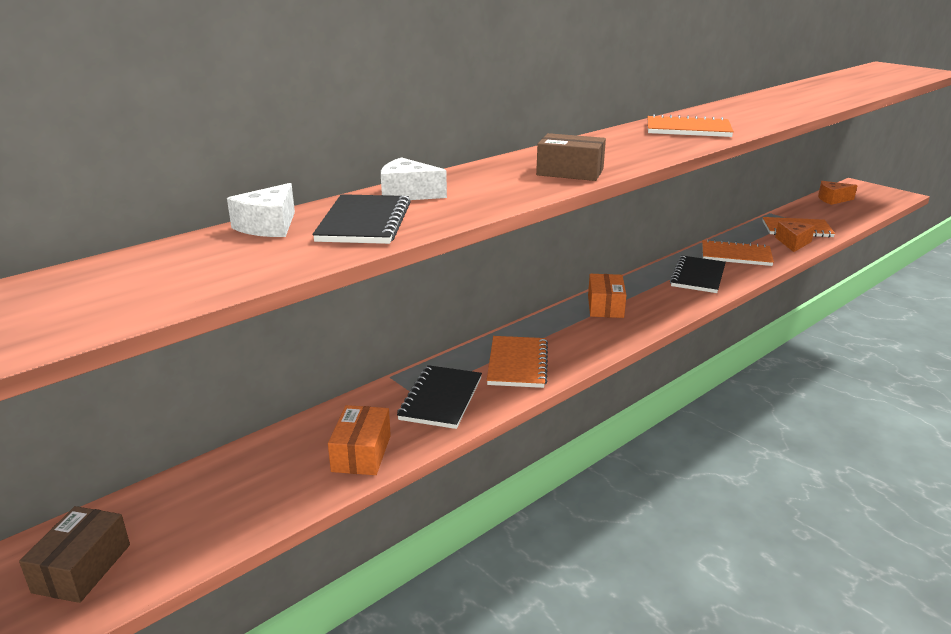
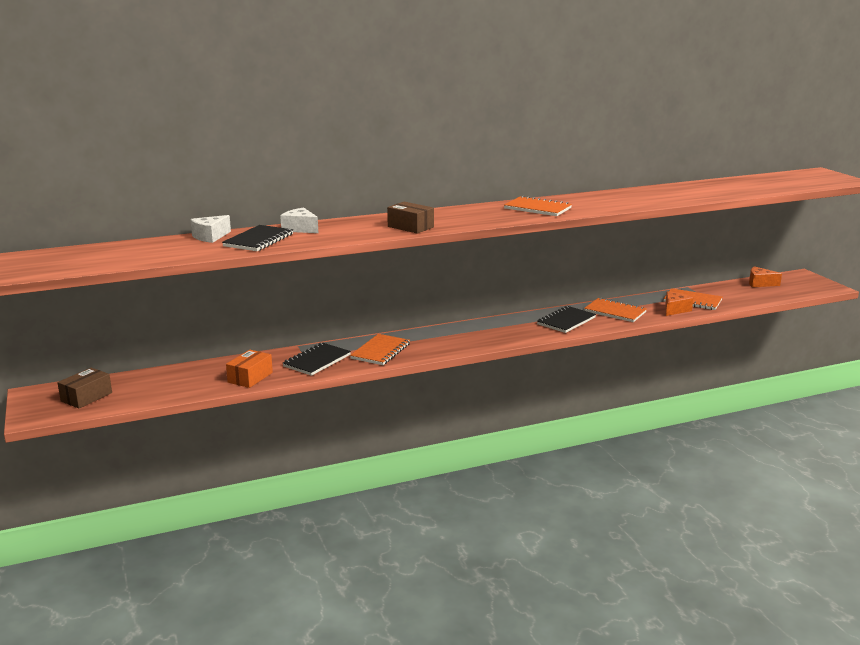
camera: 20 degrees right, 5 degrees down
(605, 306) = (475, 329): orange box -> none

